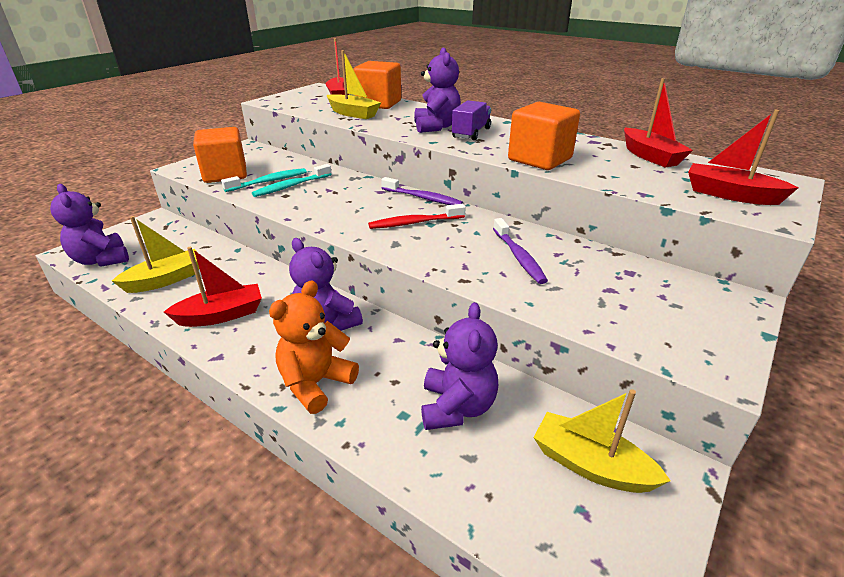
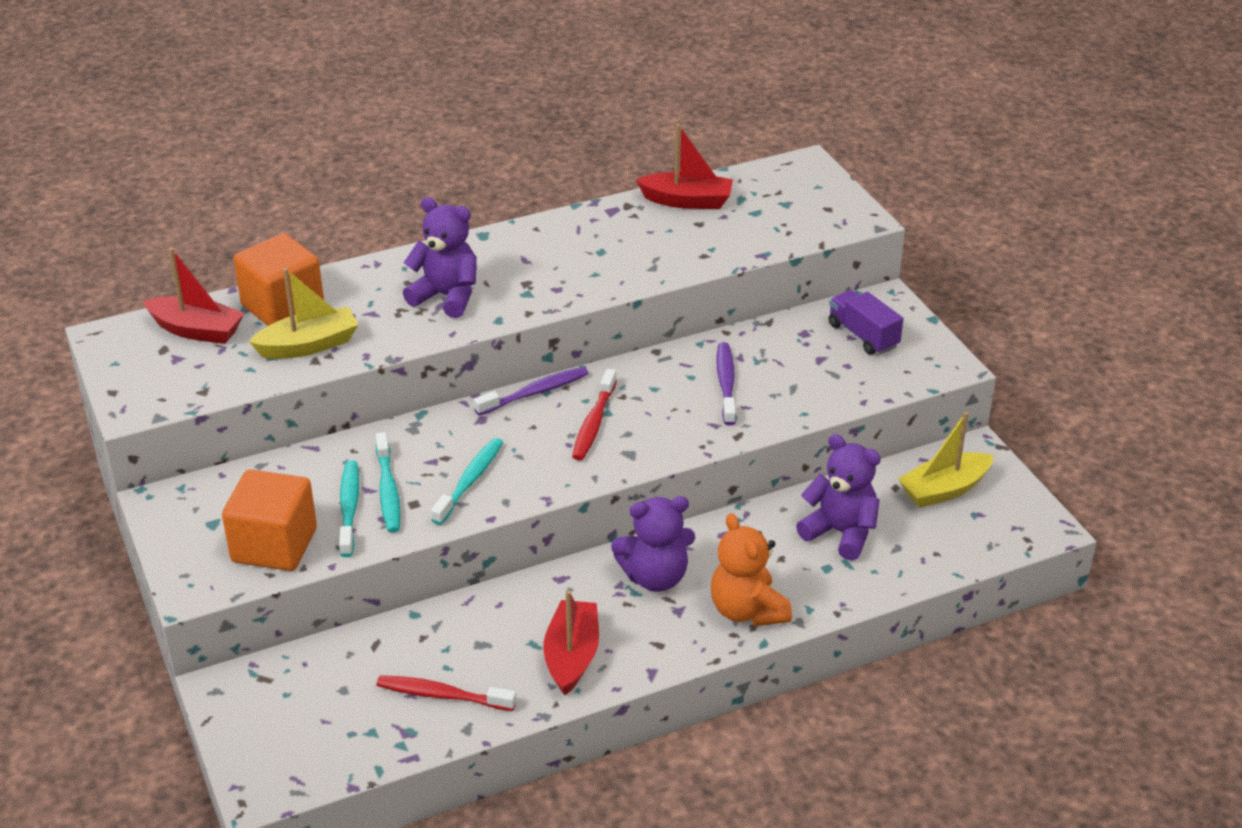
camera: 60 degrees left, 5 degrees up
(101, 260) = (321, 757): purple teddy bear -> none
(166, 280) = (442, 695): yellow boat -> red toothbrush
(319, 203) = (470, 481): none -> turquoise toothbrush
(471, 133) = (498, 280): purple truck -> purple truck (863, 335)
(519, 257) = (726, 383): purple toothbrush -> purple toothbrush turned 105 degrees counterclockwise
(539, 159) = (628, 271): orange cube -> none
(730, 195) = (805, 212): red boat -> none

